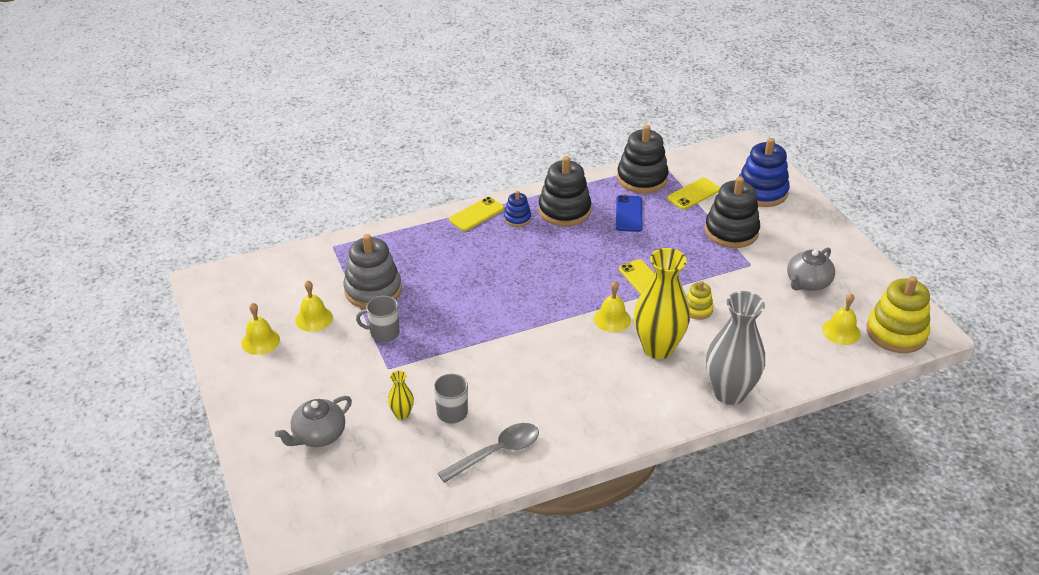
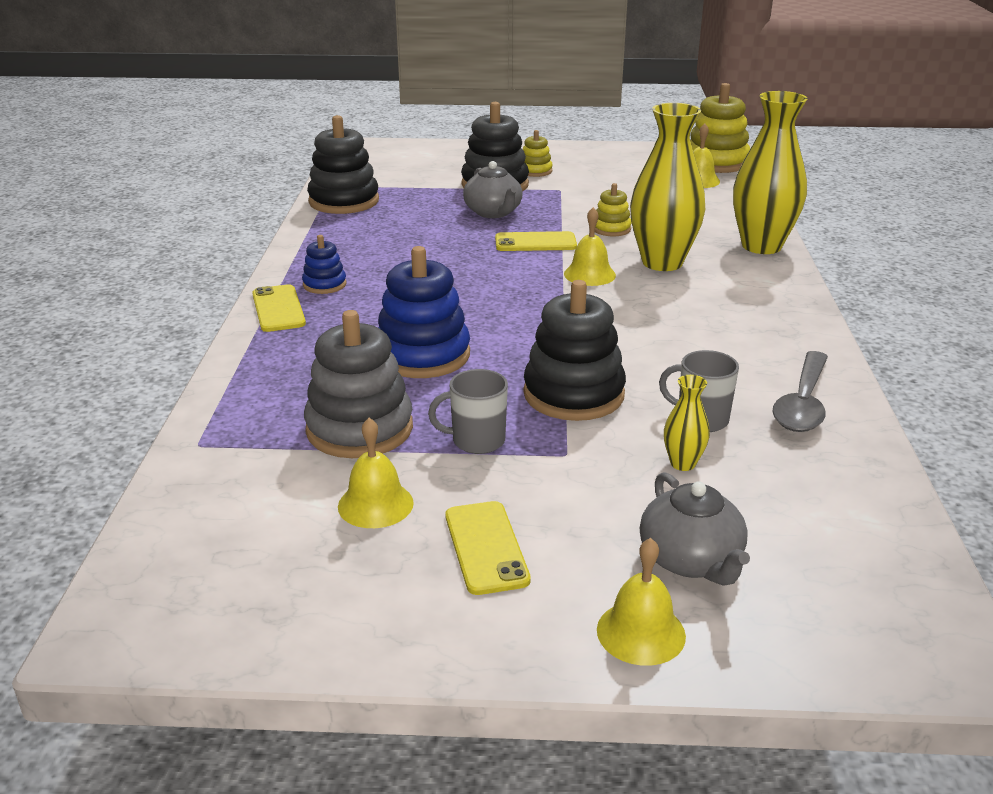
camera: 65 degrees left, 10 degrees down
(260, 341) = (383, 582): yellow bell -> yellow bell (641, 632)
(383, 333) = (476, 441): grey mug -> grey mug turned 60 degrees clockwise
(496, 452) = (803, 403): grey spoon -> grey spoon turned 150 degrees counterclockwise
(564, 210) = (347, 254): black stacking toy -> black stacking toy (573, 394)
(629, 214) = (401, 222): blue phone -> none
(693, 194) = (408, 185): yellow phone -> yellow phone (486, 547)
(729, 393) = (761, 246): grey vase -> yellow vase
(761, 192) = (445, 158): blue stacking toy -> blue stacking toy (423, 355)
(778, 242) = (535, 171): none -> yellow stacking toy
(807, 283) = (613, 175): grey teapot -> grey teapot (493, 212)

